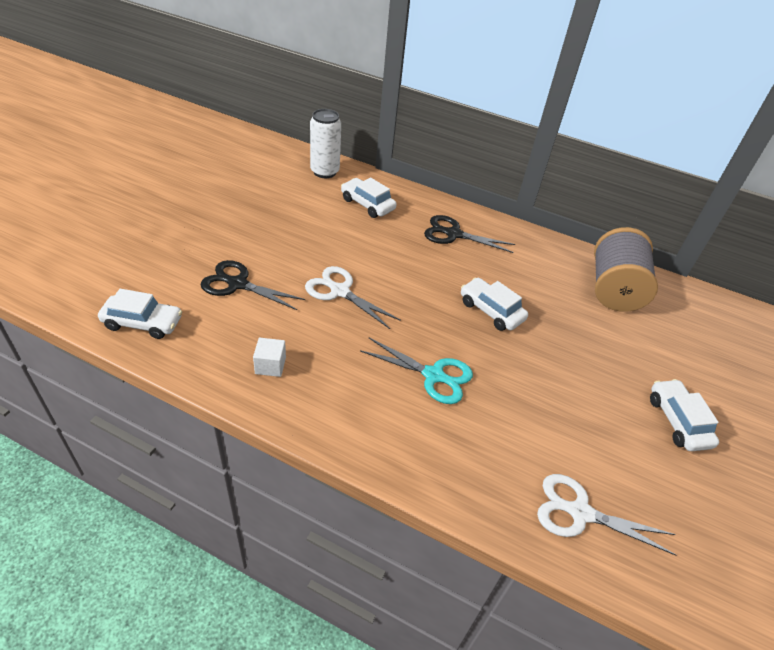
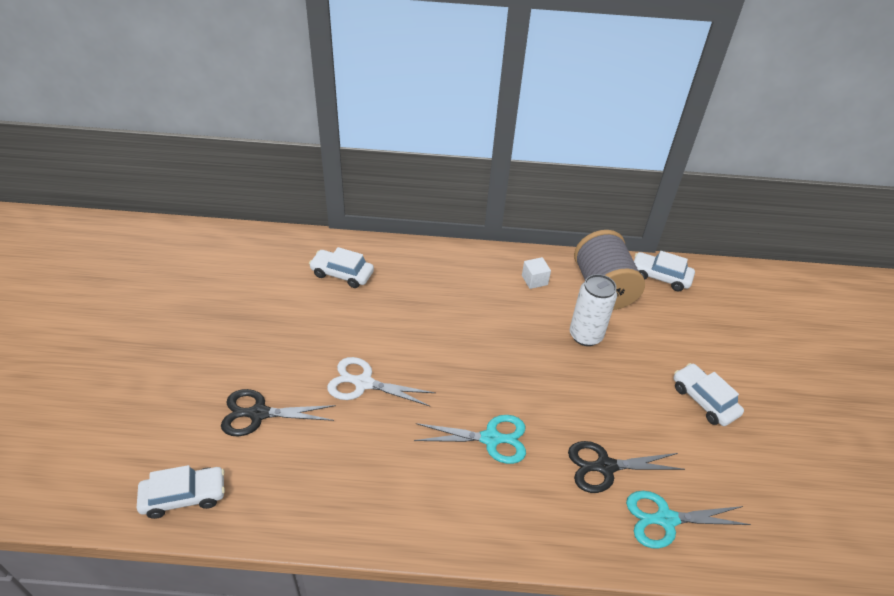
camera: 20 degrees left, 0 degrees up
(270, 365) = (338, 490): white cube -> white cube (534, 280)
(324, 172) = (280, 250): white can -> white can (585, 335)
(453, 234) = (439, 279): black scissors -> black scissors (604, 467)
(491, 311) = (510, 351): white car -> white car (660, 277)
(579, 512) = (665, 519): white scissors -> turquoise scissors

